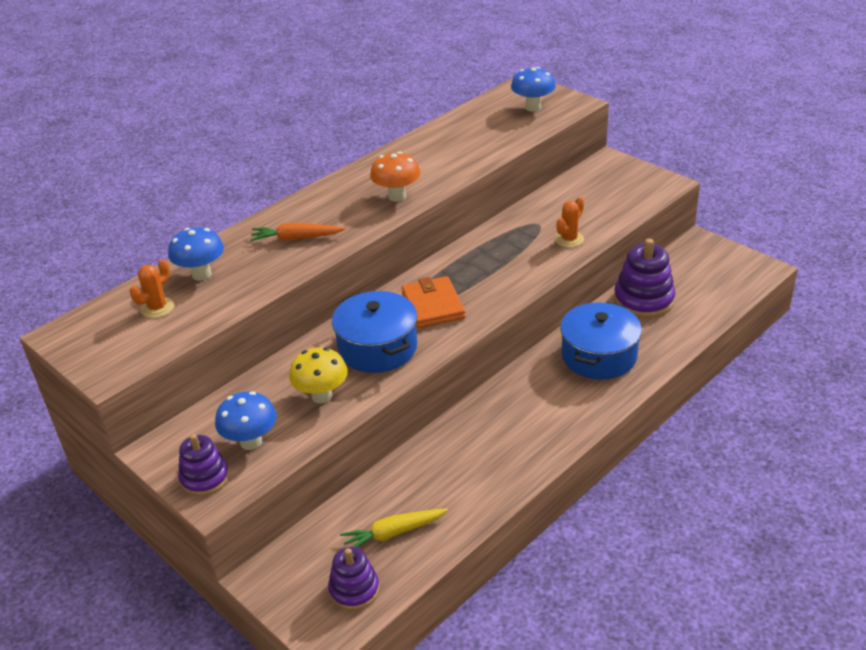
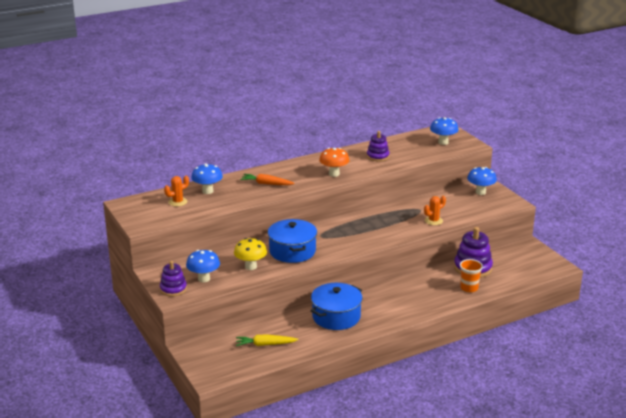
camera: 15 degrees right, 10 degrees down
(354, 590) = (232, 363): purple stacking toy -> purple stacking toy (378, 156)
(433, 305) = (334, 238): orange wallet -> none
(599, 356) = (428, 289): blue pot -> blue pot (336, 316)
(609, 175) = (480, 192): none -> blue mushroom
(657, 337) = (469, 288): none -> orange cup

